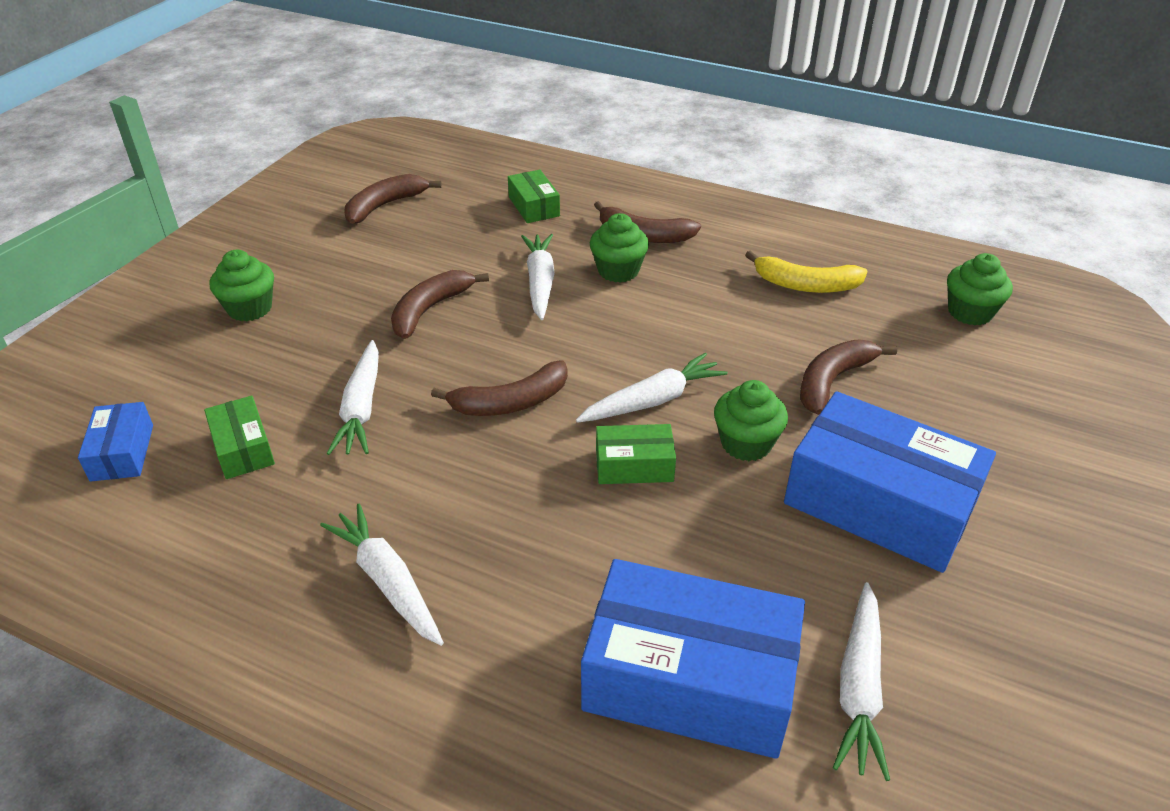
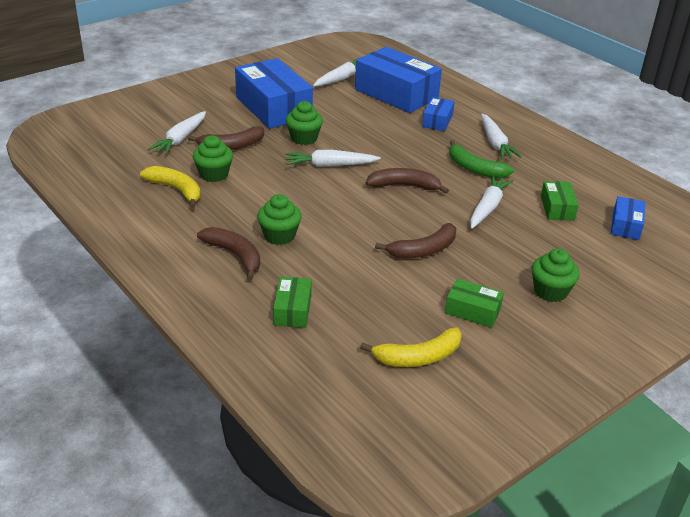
camera: 155 degrees left, 5 degrees down
(385, 206) = (418, 357): brown banana -> yellow banana
(408, 488) = (475, 168): none -> green banana
(539, 608) = (437, 121): none -> blue box
(540, 282) = (338, 245): white carrot -> white carrot (180, 139)
(634, 465) = (363, 146): green box -> green box (472, 311)
(970, 312) = (113, 150): green cupcake -> green cupcake (214, 174)

